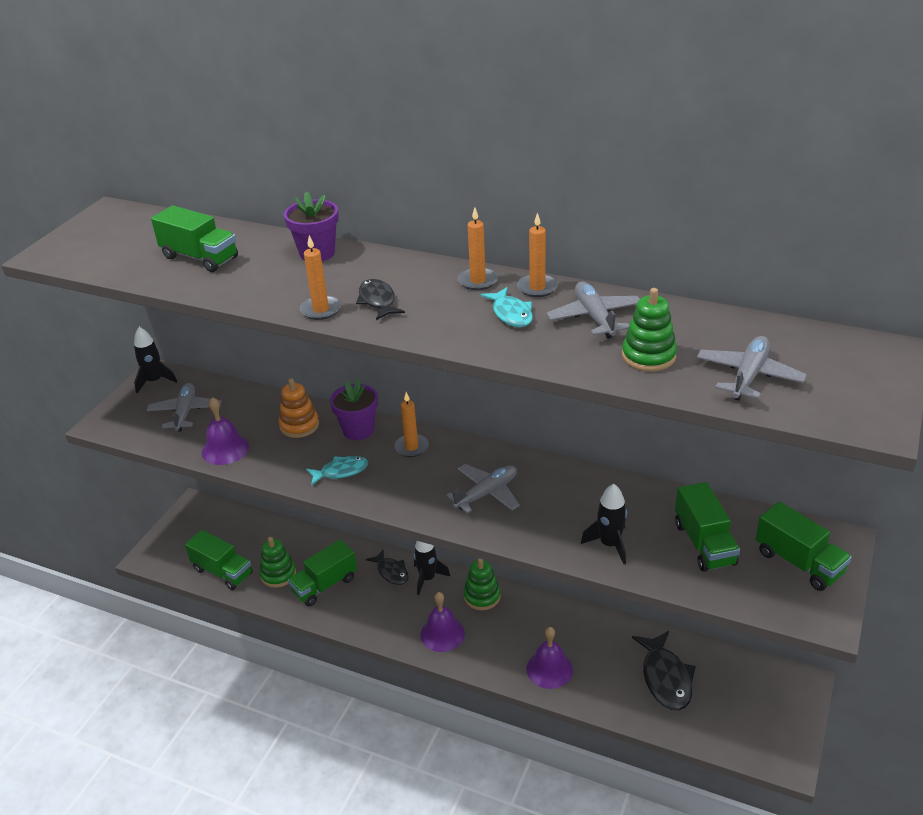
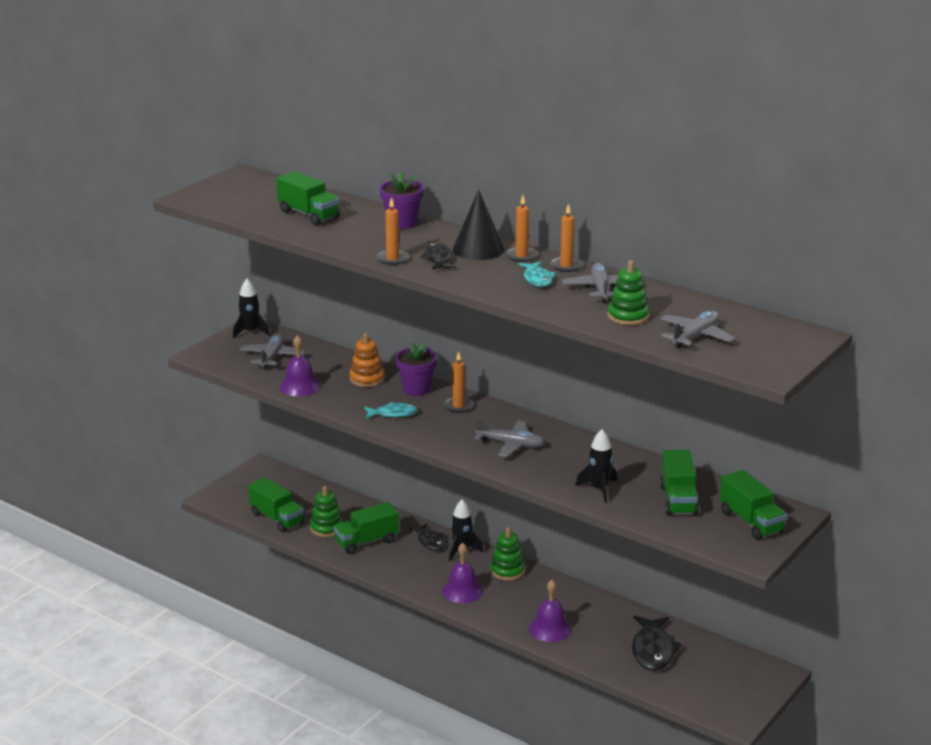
camera: 10 degrees right, 10 degrees down
(422, 279) = (478, 249): none -> black cone
(486, 494) = (510, 444): grey plane -> grey plane turned 45 degrees clockwise

